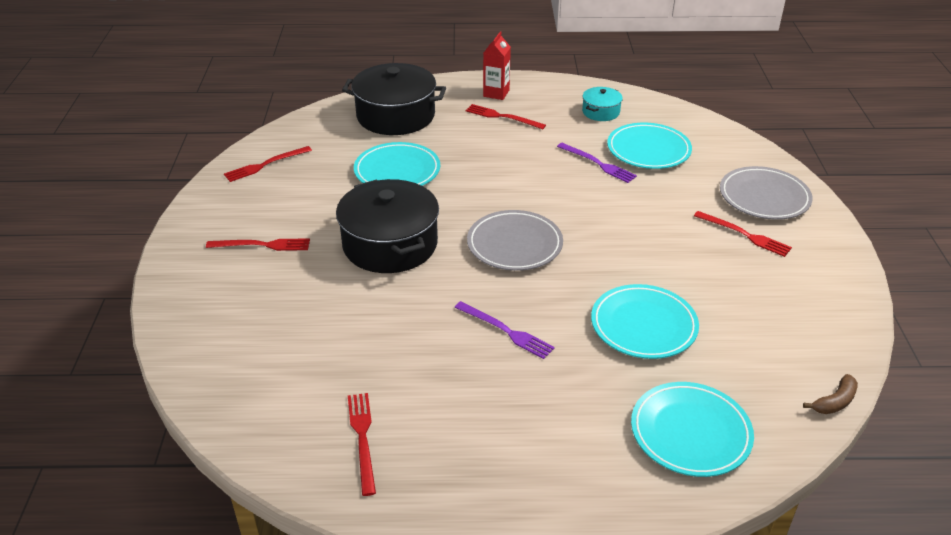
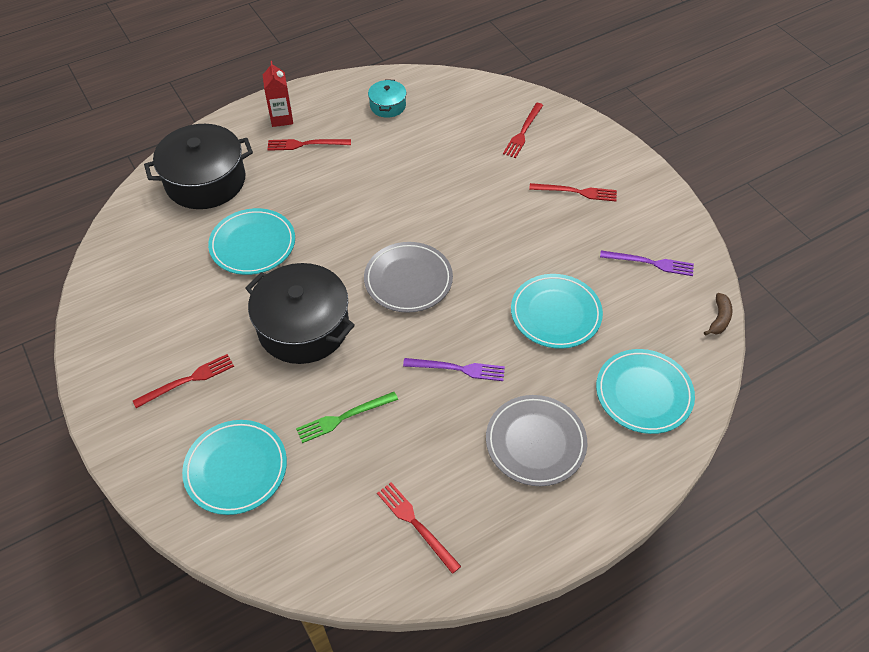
camera: 30 degrees left, 15 degrees up
(265, 165) = (120, 290): red fork -> red fork (523, 132)
(368, 325) = (344, 417): none -> green fork
(598, 164) = (421, 165): purple fork -> purple fork (650, 263)
(648, 150) = (453, 133): turquoise plate -> turquoise plate (236, 469)
(764, 197) = (569, 148): grey plate -> grey plate (535, 442)

